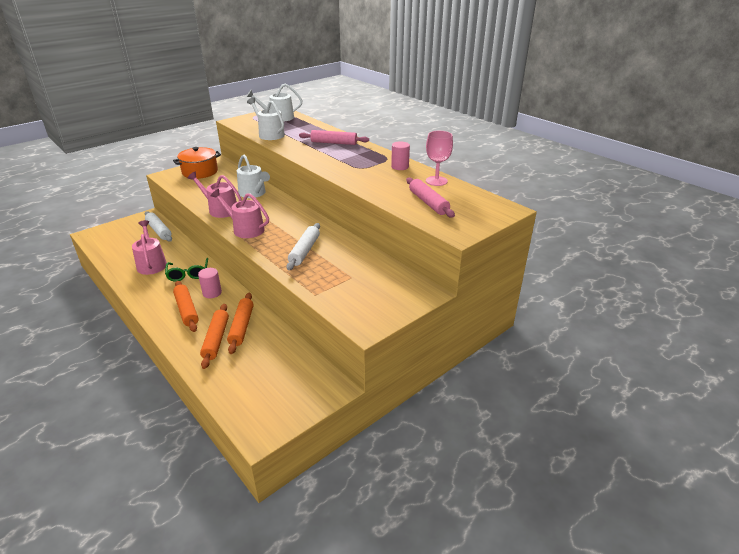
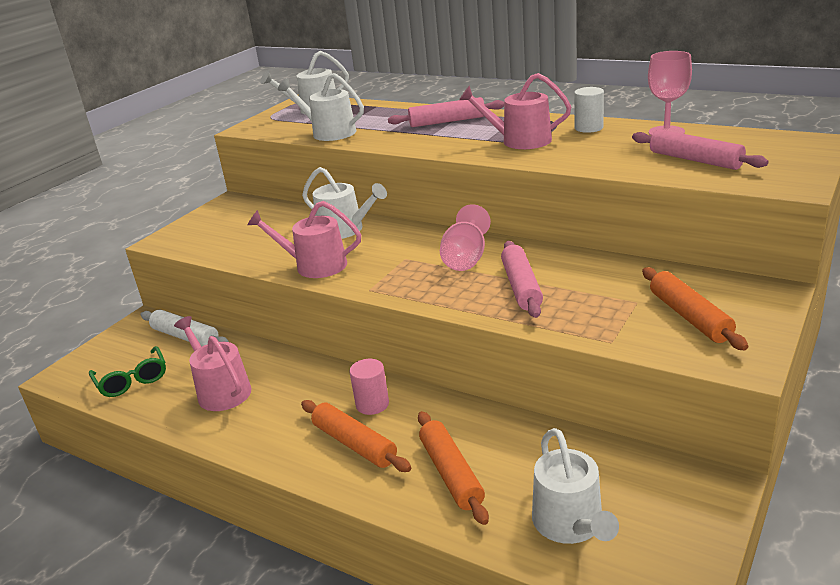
camera: 15 degrees left, 5 degrees down
(188, 274) = (302, 388): green glasses -> green glasses (132, 380)
(200, 172) = (218, 222): orange pot -> none
(241, 327) = (474, 440): orange rolling pin -> orange rolling pin (689, 317)
(245, 229) = (389, 282): pink watering can -> pink watering can (520, 141)
(246, 383) = (571, 524): none -> white watering can
(295, 227) = (466, 258): none -> pink goblet
(304, 251) = (521, 287): white rolling pin -> pink rolling pin
(400, 167) = (588, 128): pink cylinder -> white cylinder

